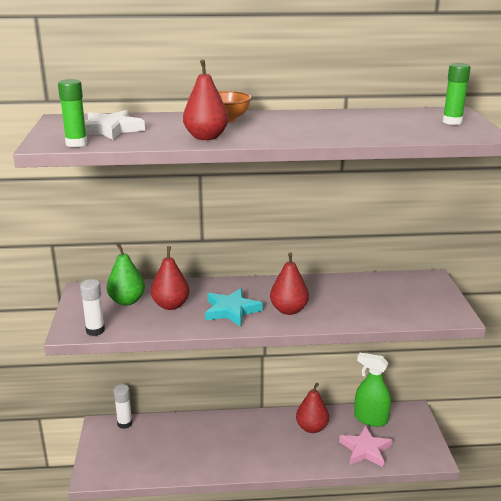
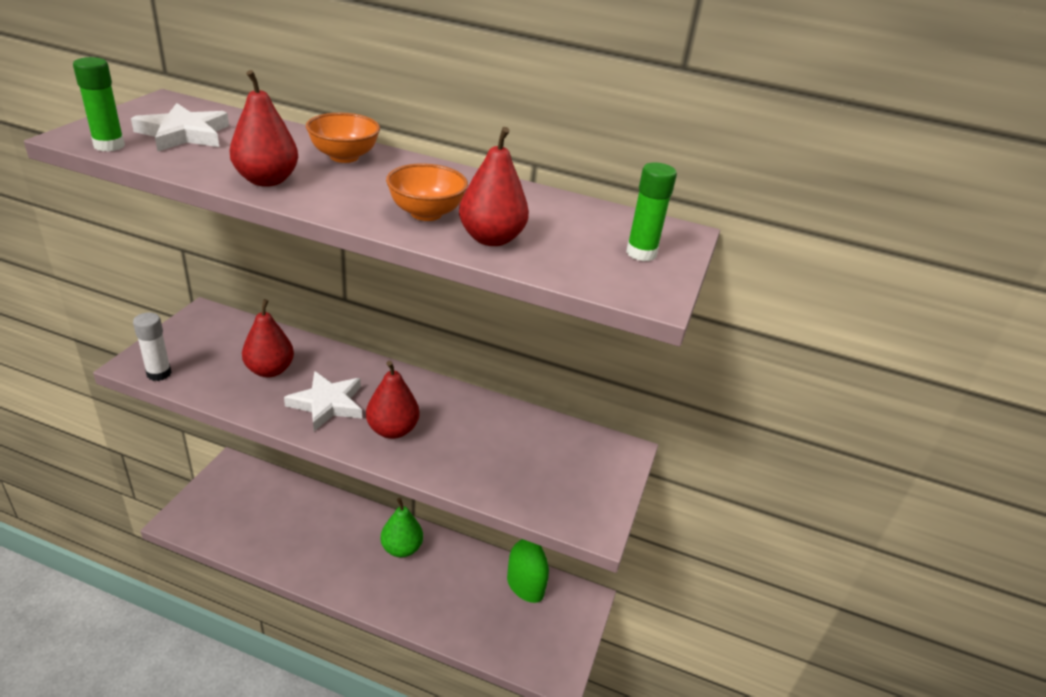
camera: 20 degrees right, 10 degrees up
(124, 423) = (256, 473): white glue stick -> none
(127, 301) = (231, 346): green pear -> green pear (401, 548)
(231, 310) = (327, 404): turquoise star -> white star
(312, 428) = (446, 567): red pear -> red pear (491, 239)
(320, 131) = (426, 213): none -> orange bowl
(365, 449) = (485, 625): pink star -> none

